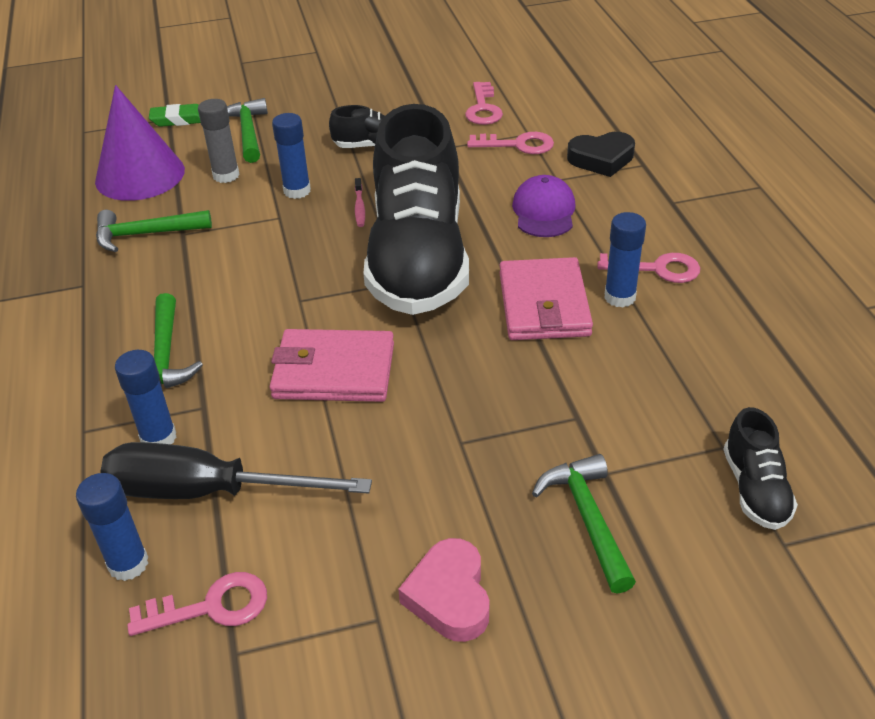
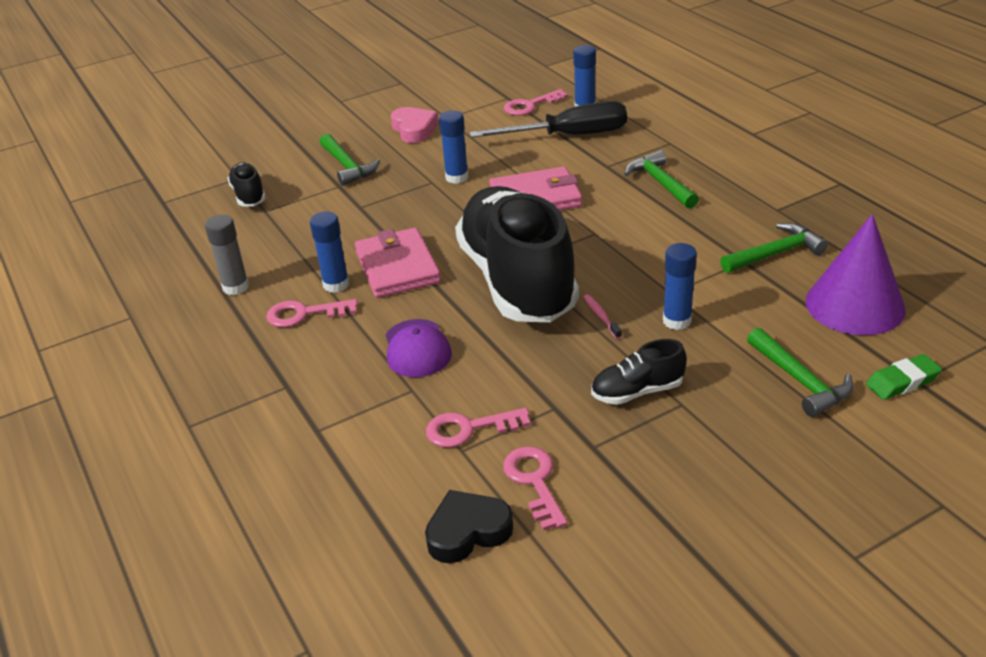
camera: 165 degrees right, 5 degrees down
(158, 438) = (620, 149): blue glue stick -> blue glue stick (457, 177)
(226, 175) = (766, 322): grey glue stick -> grey glue stick (236, 287)
(601, 159) = (366, 427): black heart -> black heart (467, 532)

